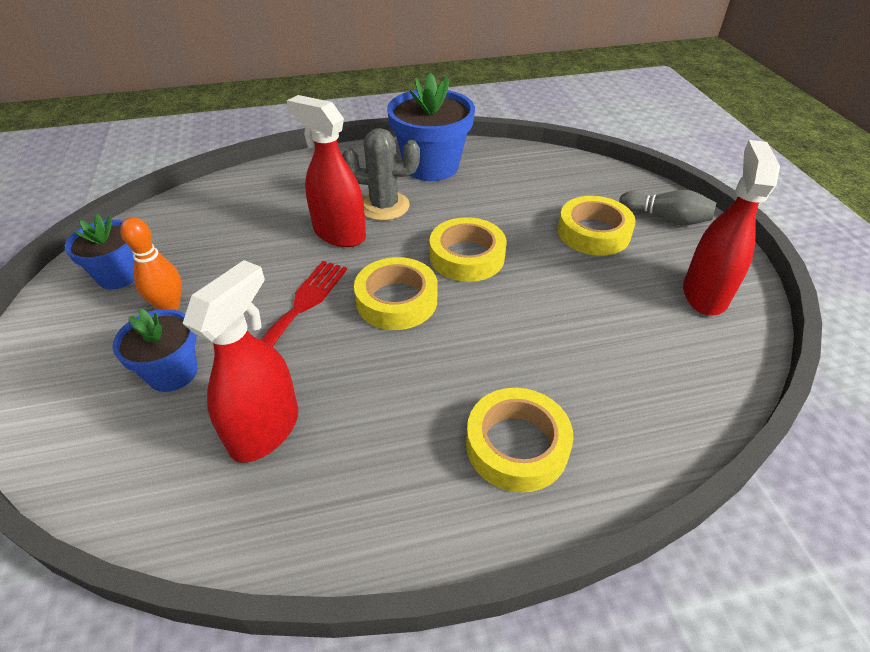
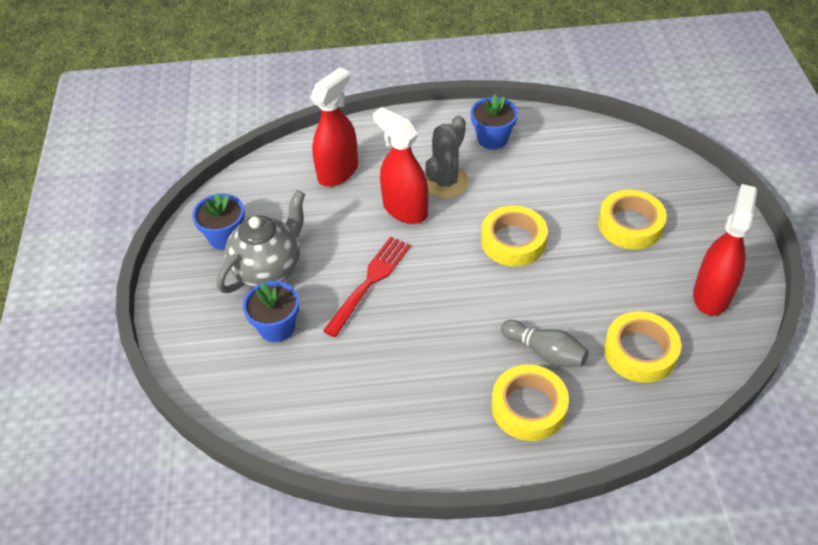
camera: 10 degrees right, 5 degrees up
(169, 306) = (268, 269): orange bowling pin -> grey teapot
(265, 430) = (347, 378): red spray bottle -> red spray bottle (338, 172)
(384, 206) = (445, 182): grey cactus -> grey cactus turned 75 degrees counterclockwise
(396, 300) = (450, 279): yellow tape -> yellow tape (640, 352)
(431, 166) = (492, 139): blue flower pot -> blue flower pot, size x0.60
(666, 219) = (701, 214): grey bowling pin -> grey bowling pin (545, 352)

